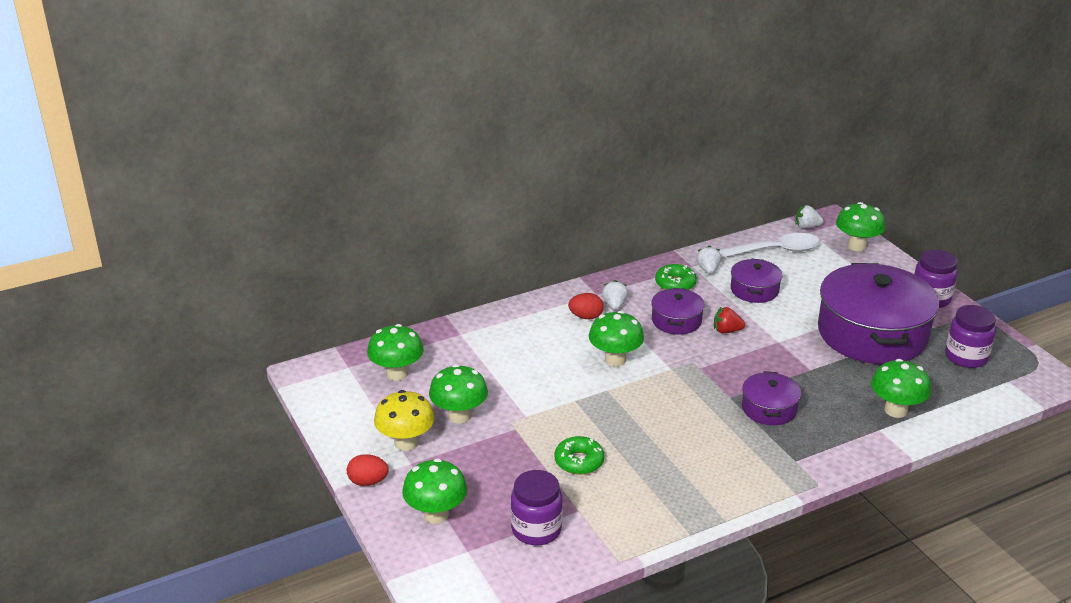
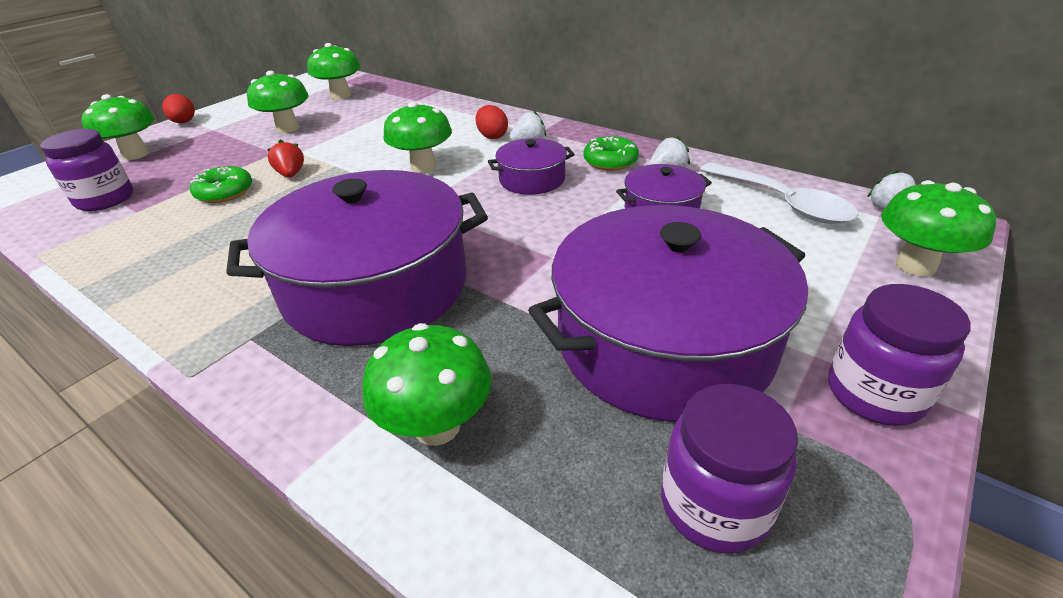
camera: 65 degrees right, 5 degrees up
(406, 443) = (241, 121): yellow mushroom -> none
(726, 331) = (541, 214): red strawberry -> red strawberry (291, 174)
(769, 408) = (376, 286): purple pot -> purple pot, size x2.14

